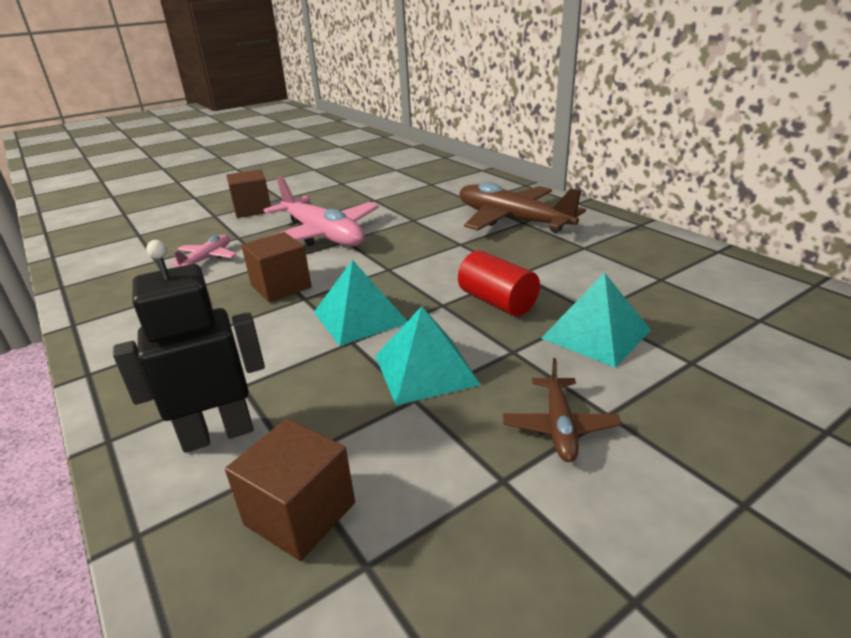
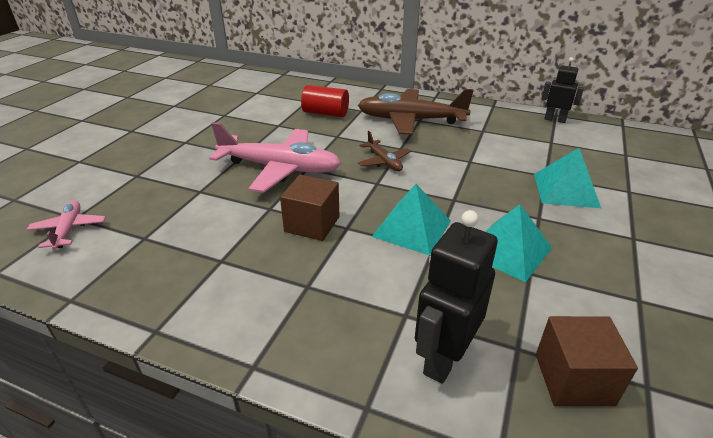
camera: 35 degrees left, 5 degrees up
(207, 258) = (200, 220): pink plane -> pink plane (69, 229)
(252, 209) = (171, 160): brown cube -> none
(497, 302) = (485, 186): red cylinder -> red cylinder (325, 113)
(559, 427) = (623, 256): brown plane -> brown plane (384, 161)
(708, 256) = (555, 119): none -> black robot

